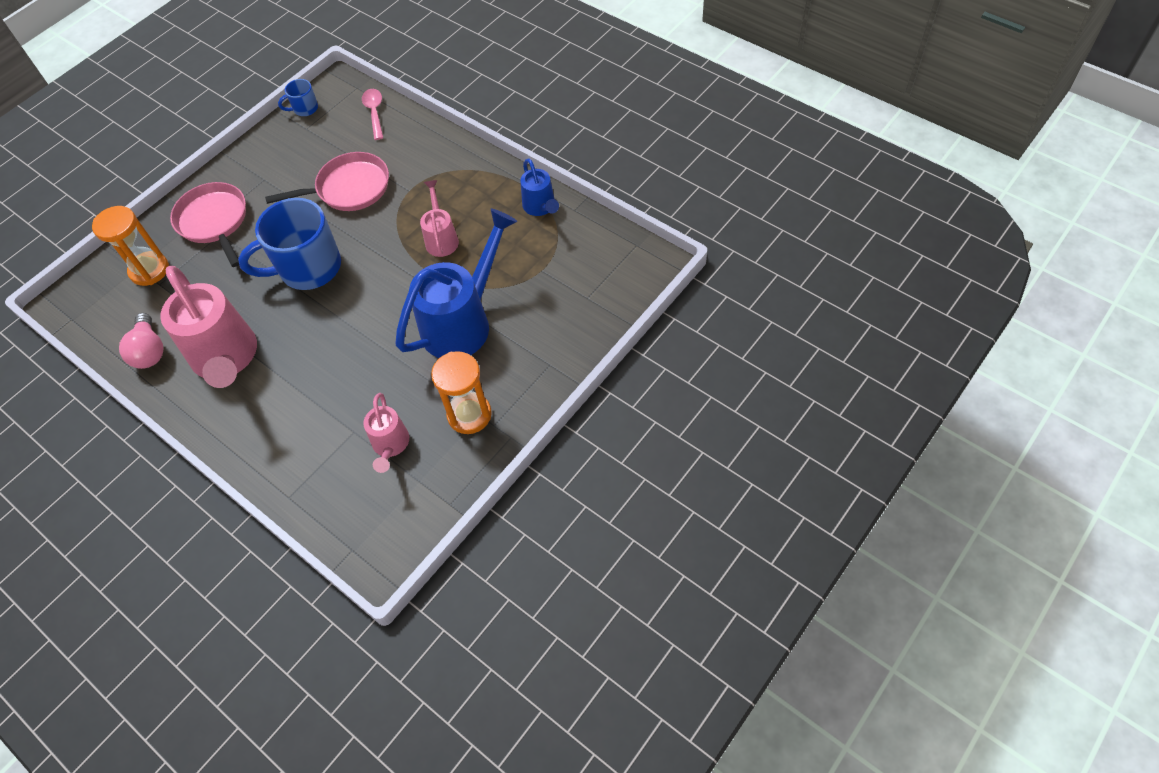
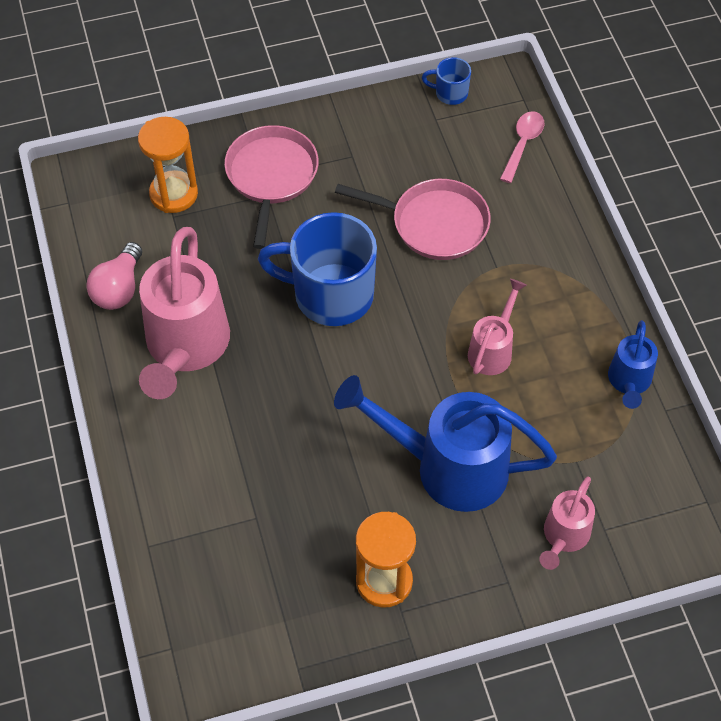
camera: 30 degrees right, 0 degrees up
(390, 445) = (282, 559): pink watering can -> pink watering can (564, 536)
(462, 322) = (448, 467): blue watering can -> blue watering can turned 150 degrees counterclockwise

